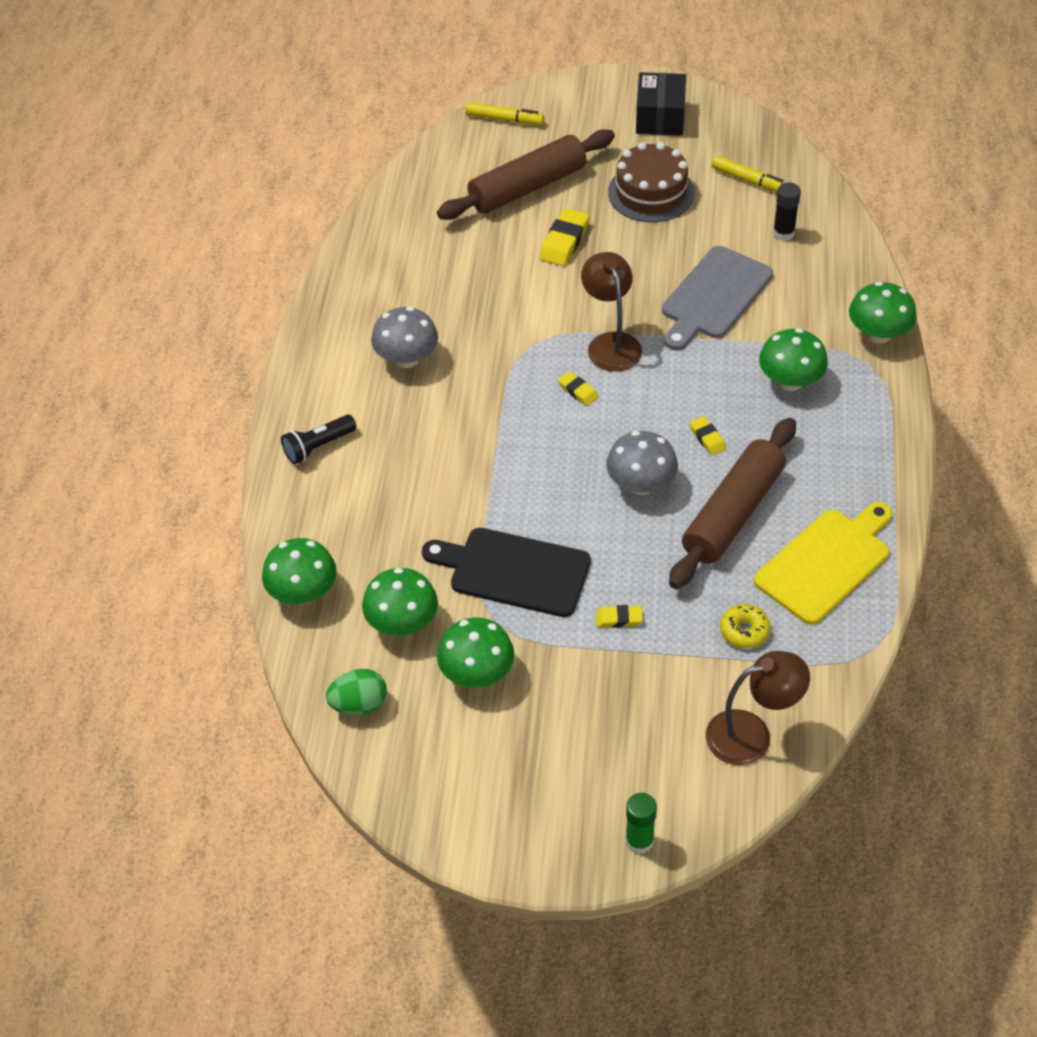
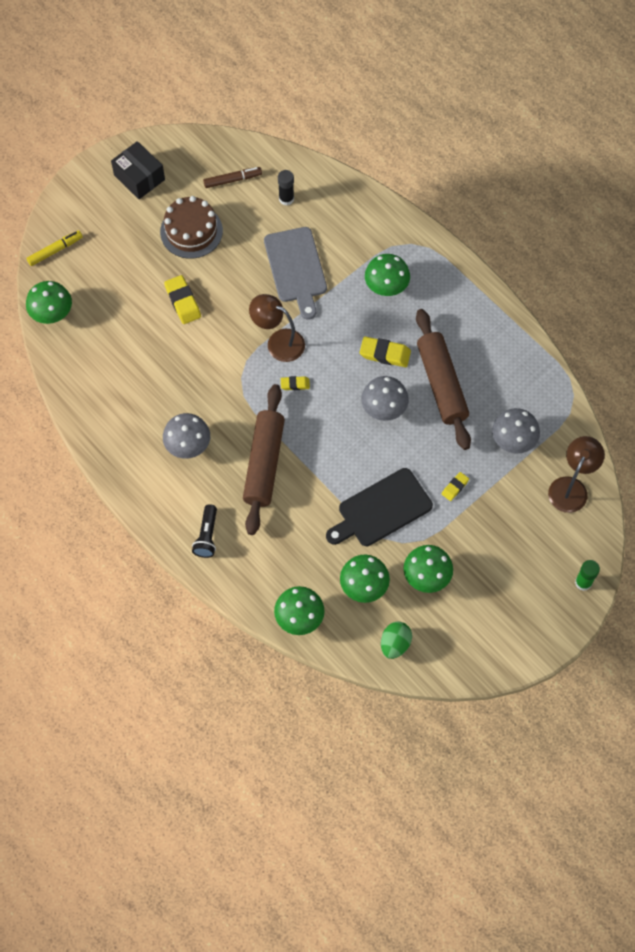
camera: 50 degrees left, 15 degrees up
(527, 187) = (122, 284): brown rolling pin -> brown rolling pin (264, 463)
(707, 438) = (385, 354): yellow eraser -> yellow eraser, size x1.72
(744, 631) = (513, 440): yellow donut -> grey mushroom
(749, 180) = (232, 180): yellow marker -> brown marker
(826, 563) = (509, 371): yellow cutting board -> none
(878, 334) = (396, 221): green mushroom -> green mushroom (52, 313)

